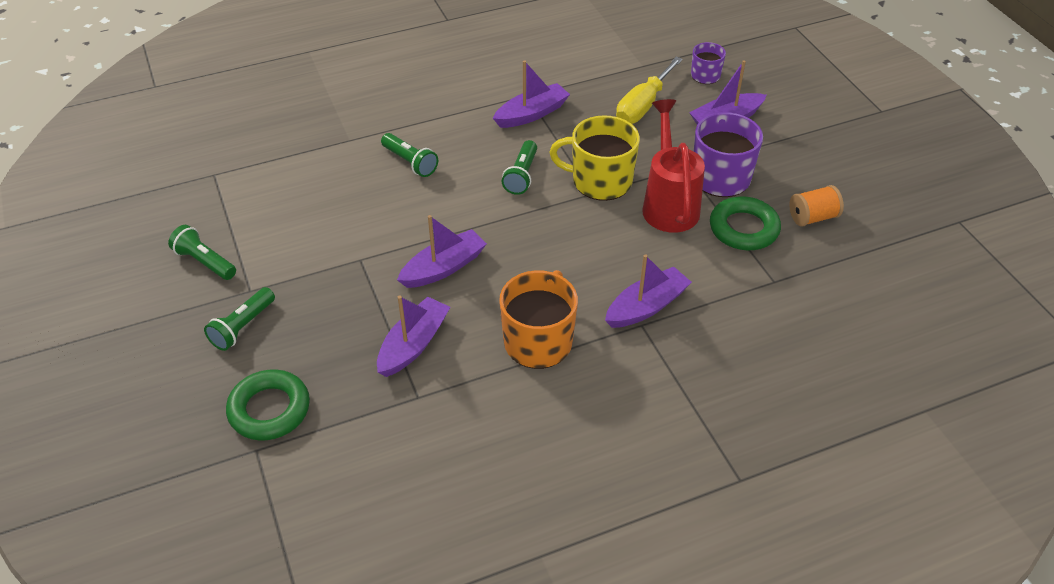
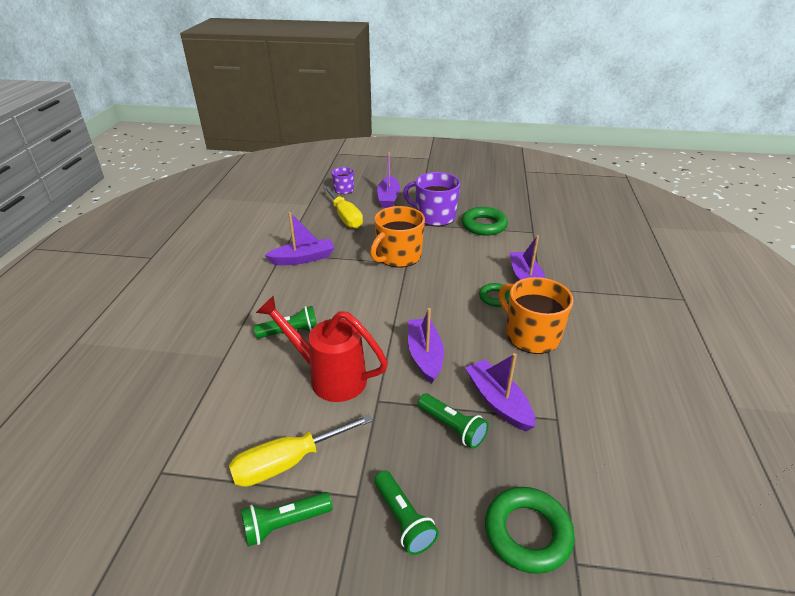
camera: 60 degrees left, 10 degrees down
(260, 236) = (288, 462): none -> yellow screwdriver
(521, 176) = (361, 285): green flashlight -> green flashlight (452, 427)
(532, 114) = (303, 258): purple boat -> purple boat turned 75 degrees clockwise
(587, 290) = (495, 297): none -> green ring
(600, 181) = (398, 256): yellow mug -> orange mug
(669, 204) = (442, 240): red watering can -> red watering can (329, 377)
(812, 217) = (491, 203): orange spool -> none

